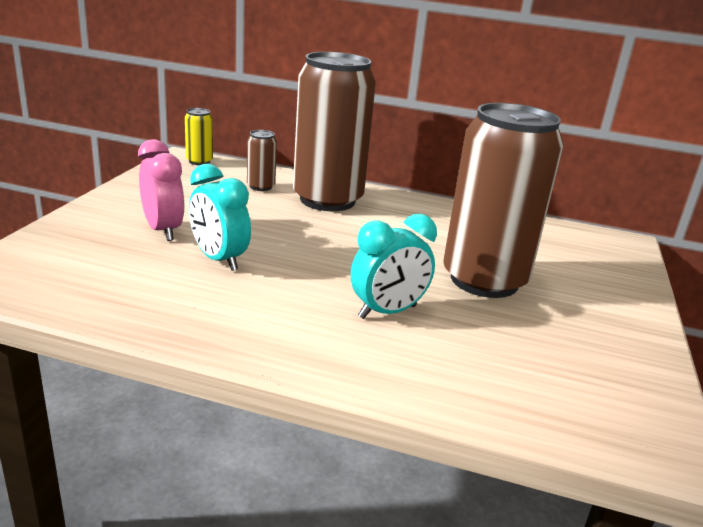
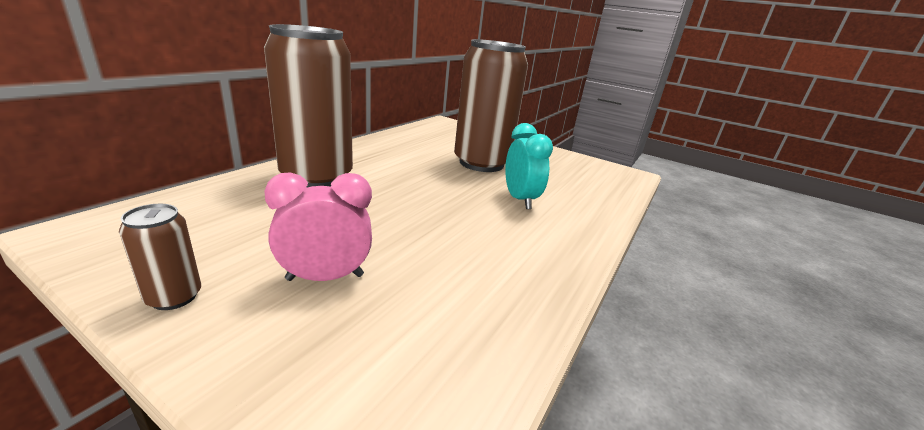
camera: 75 degrees left, 0 degrees up
(199, 161) = (110, 222): yellow can -> none
(219, 259) = (418, 251): turquoise clock -> none
(260, 187) = (250, 199): brown can -> brown can (174, 297)

